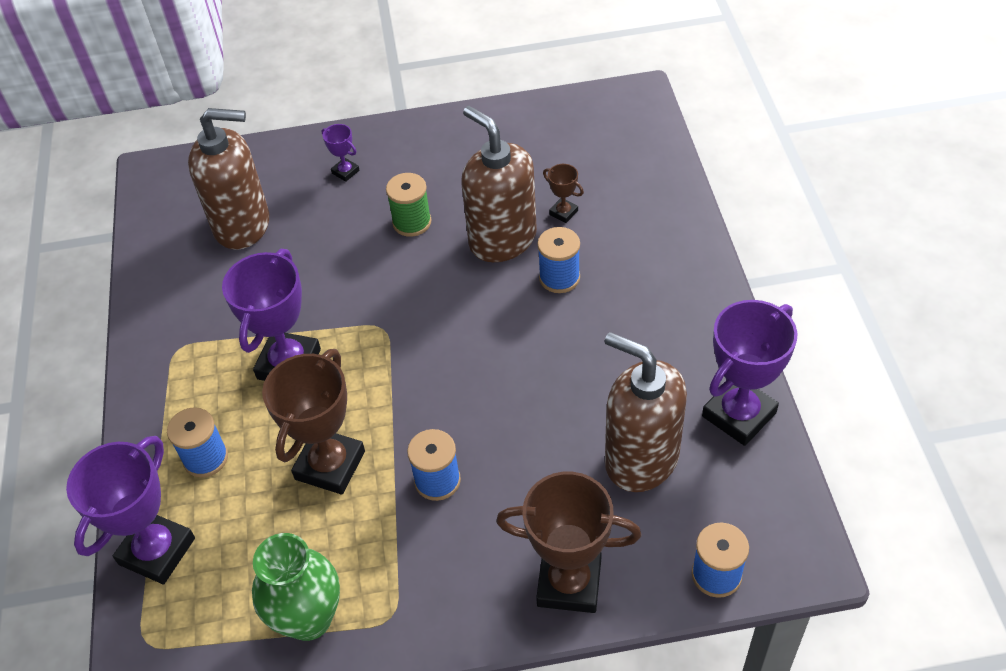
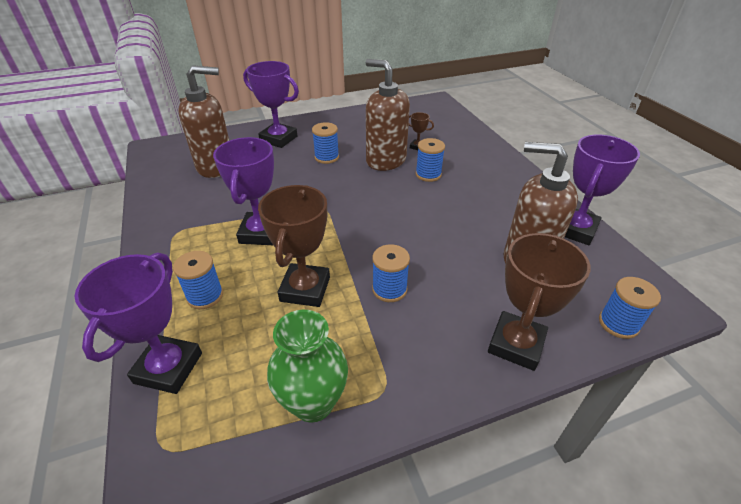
camera: 15 degrees left, 10 degrees down
(345, 172) = (278, 139): purple trophy -> purple trophy, size x2.20
(412, 222) = (326, 157): green spool -> blue spool
(569, 583) = (516, 344): brown trophy -> brown trophy turned 60 degrees counterclockwise

